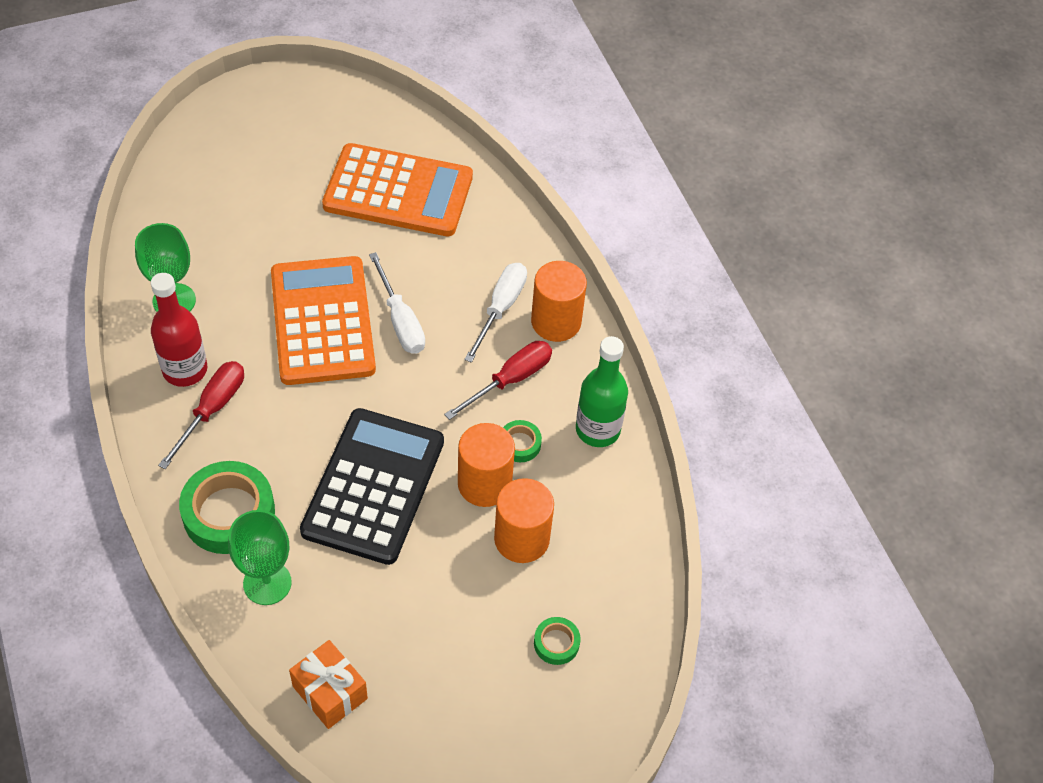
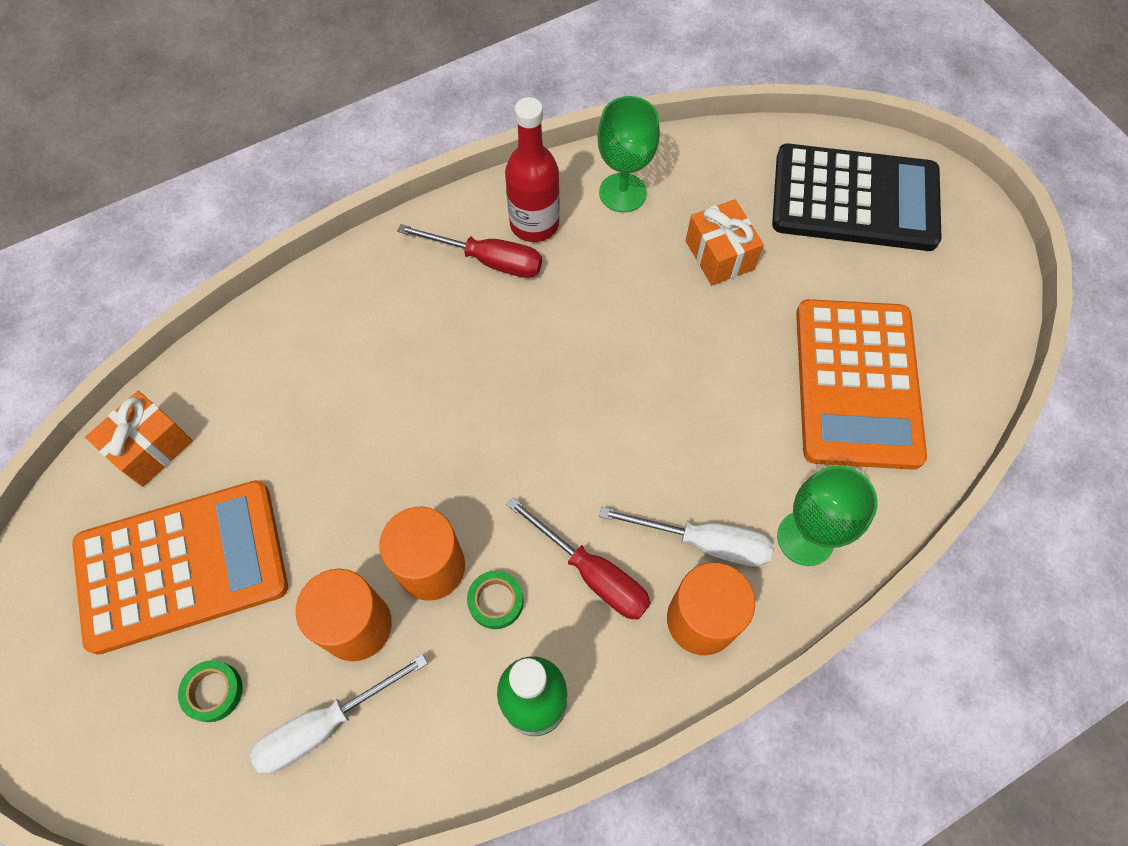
camera: 85 degrees right, 10 degrees up
(229, 513) = (361, 305): green tape -> none
(260, 248) = (719, 255): none -> orange gift
(267, 583) = (279, 359): green goblet -> green goblet (805, 538)
(322, 321) = (631, 340): orange calculator -> orange calculator (182, 565)
(373, 486) = (411, 440): black calculator -> black calculator (854, 199)
(400, 320) = (653, 425): white screwdriver -> white screwdriver (324, 725)

